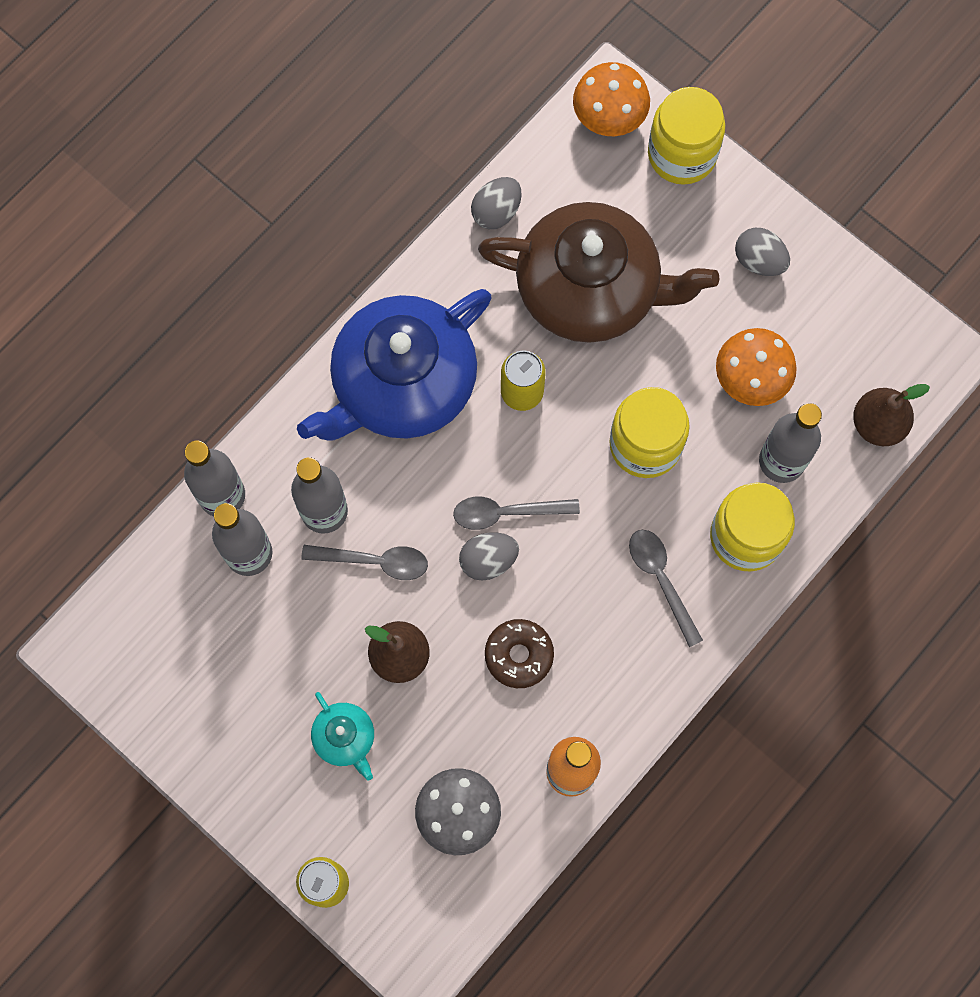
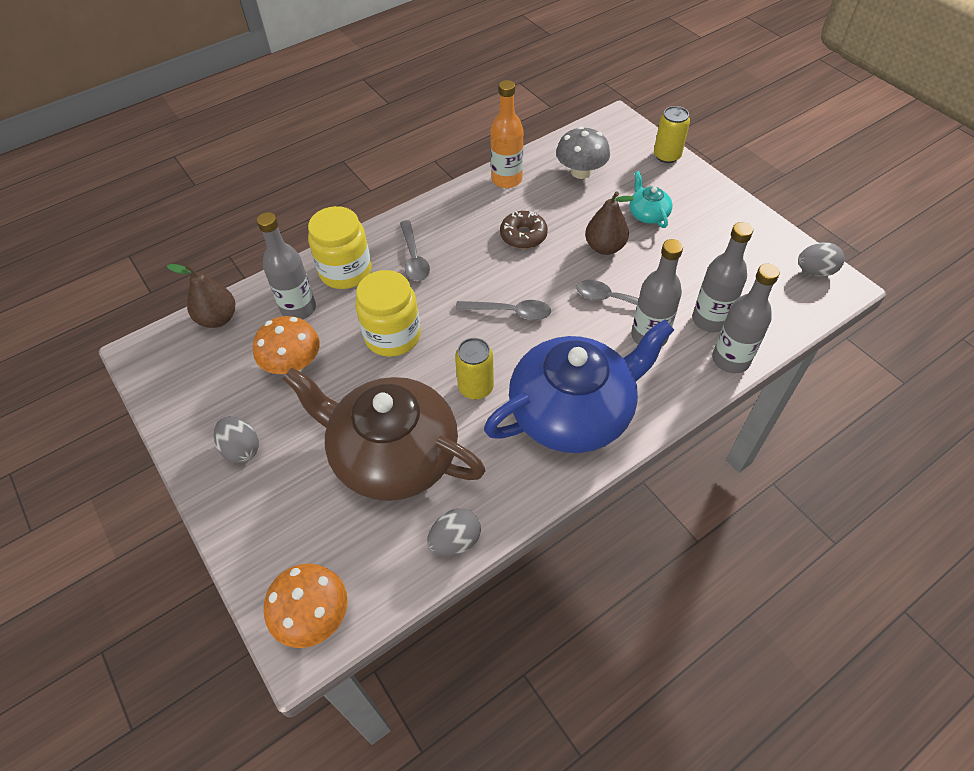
camera: 165 degrees left, 20 degrees down
(488, 560) = (531, 287): grey egg -> grey egg (815, 271)
(682, 154) = (261, 559): yellow jar -> none

